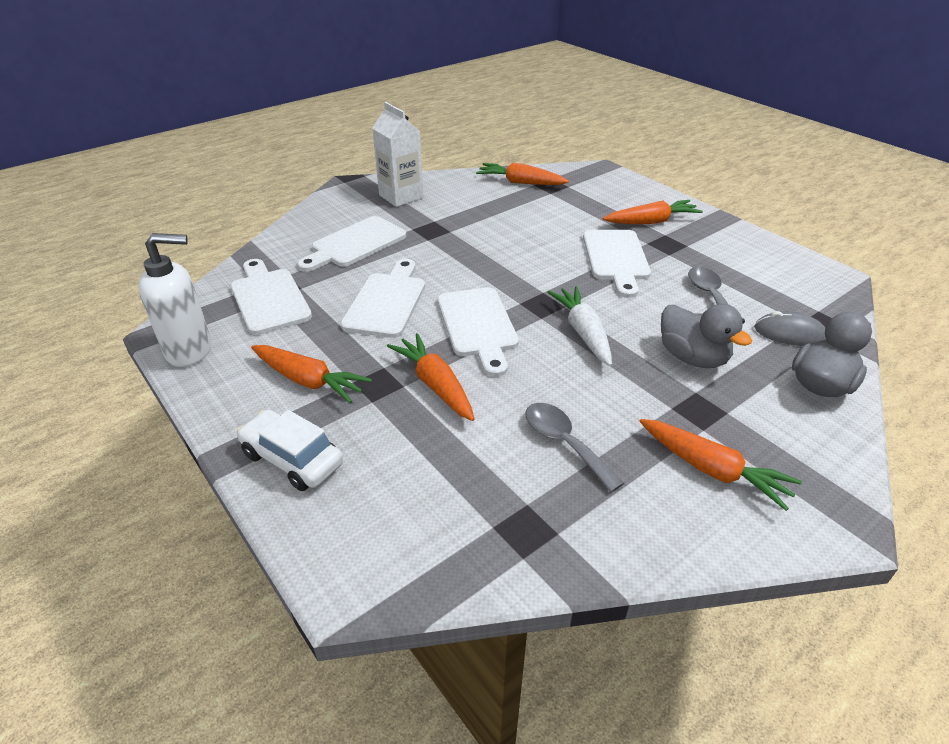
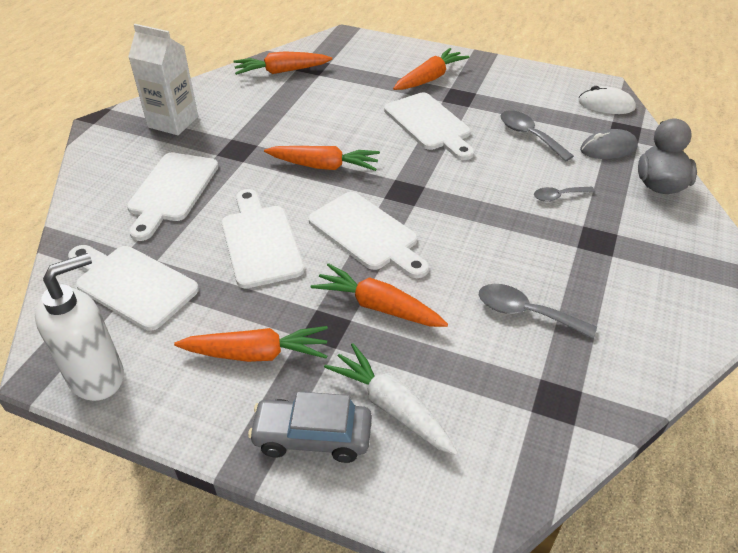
camera: 30 degrees left, 5 degrees up
(292, 459) = (312, 437): white car -> grey car
(583, 332) = (459, 206): white carrot -> white carrot (391, 406)
(692, 357) = (558, 196): grey duck -> grey spoon
(712, 470) = (643, 286): orange carrot -> orange carrot (324, 166)
(824, 294) = (606, 105): none -> white mouse

